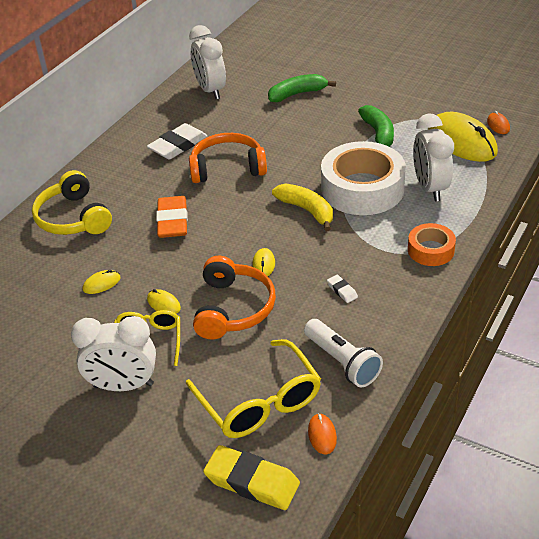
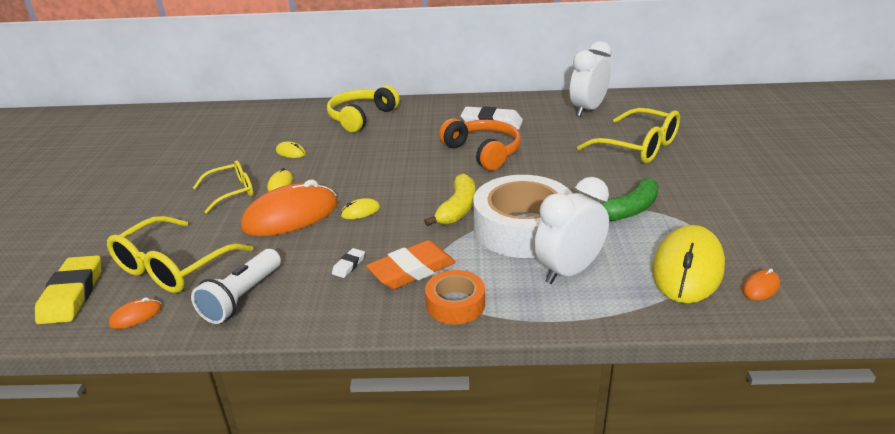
camera: 60 degrees right, 10 degrees down
(123, 385) = (177, 199): white clock -> none
(172, 221) = (388, 153): orange eraser -> orange eraser (412, 270)
(233, 308) = (291, 216): orange headphones -> orange mouse
(297, 94) = (639, 147): green banana -> yellow glasses

